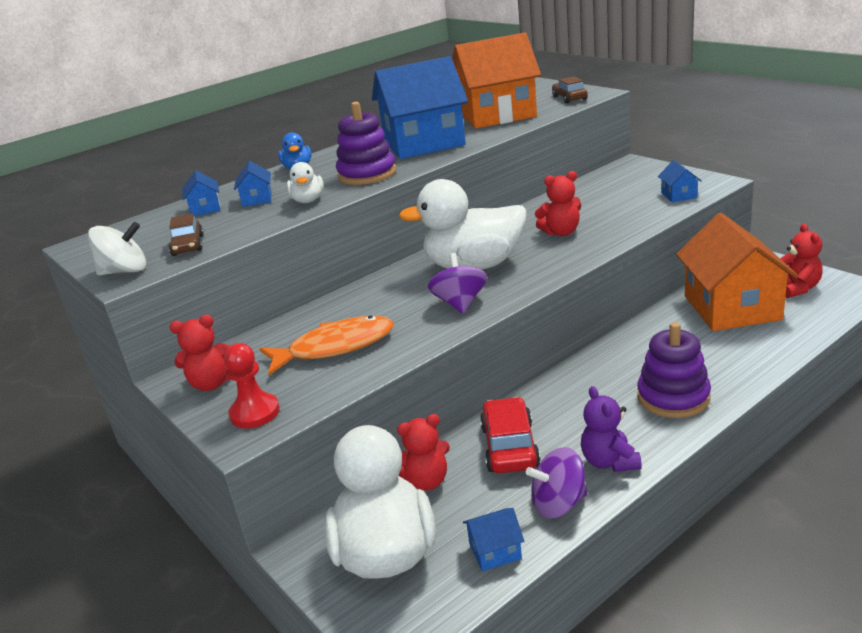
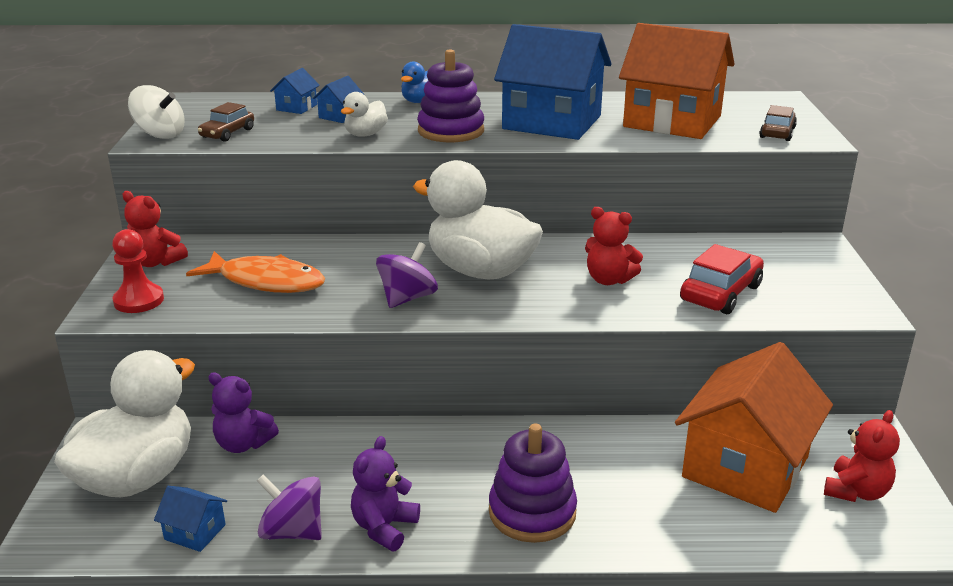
camera: 35 degrees right, 0 degrees up
(426, 481) = (243, 444): red teddy bear -> purple teddy bear
(510, 446) = (338, 460): red car -> red car (720, 293)
(678, 195) = (795, 303): blue house -> none

